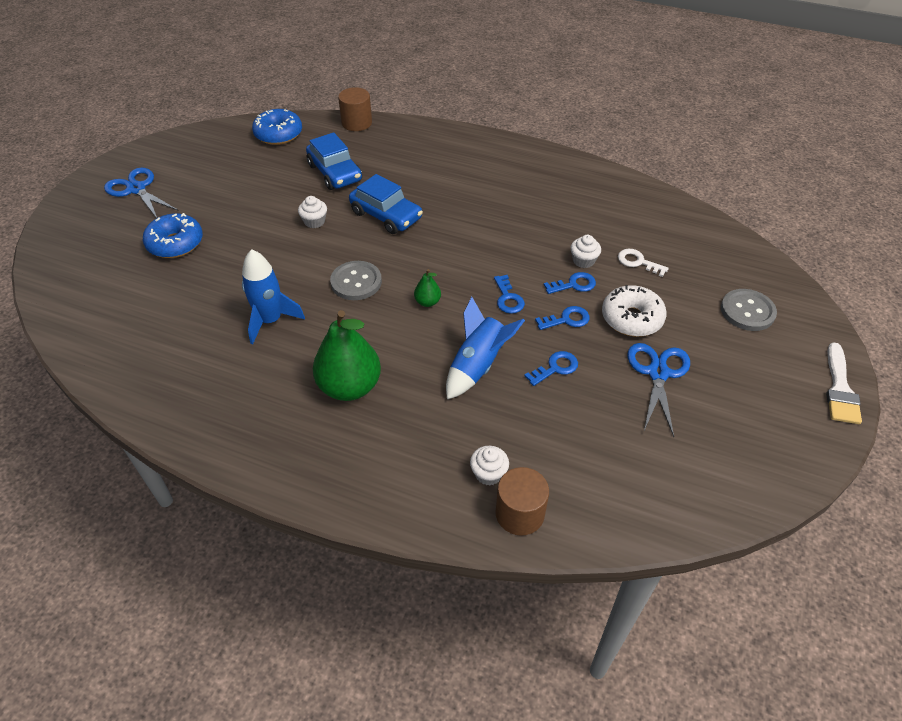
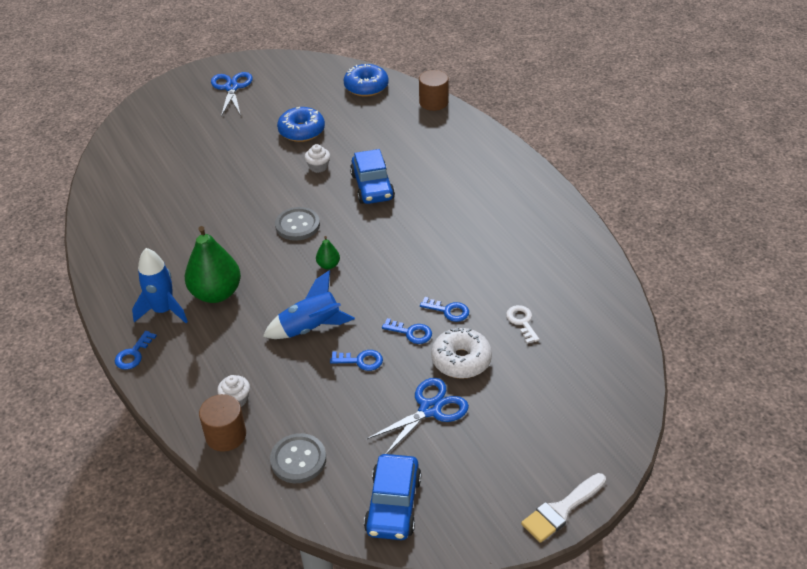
camera: 40 degrees right, 5 degrees down
(175, 243) = (216, 139): blue donut -> blue donut (301, 131)
(270, 320) = (217, 223): blue rocket -> blue rocket (163, 310)
(335, 173) = (373, 136): blue car -> blue car (393, 505)
(508, 298) = (387, 294): blue key -> blue key (133, 354)
(583, 261) = (479, 297): white cupcake -> none
(747, 311) = (563, 409): grey button -> grey button (298, 459)

